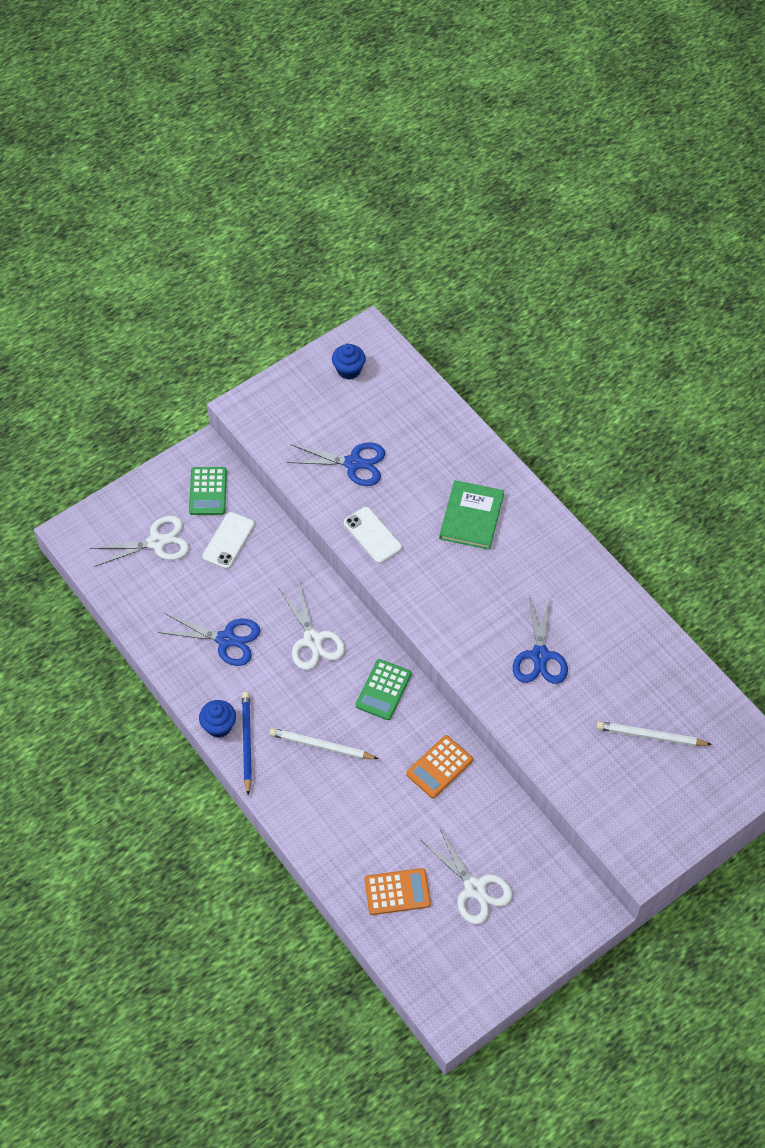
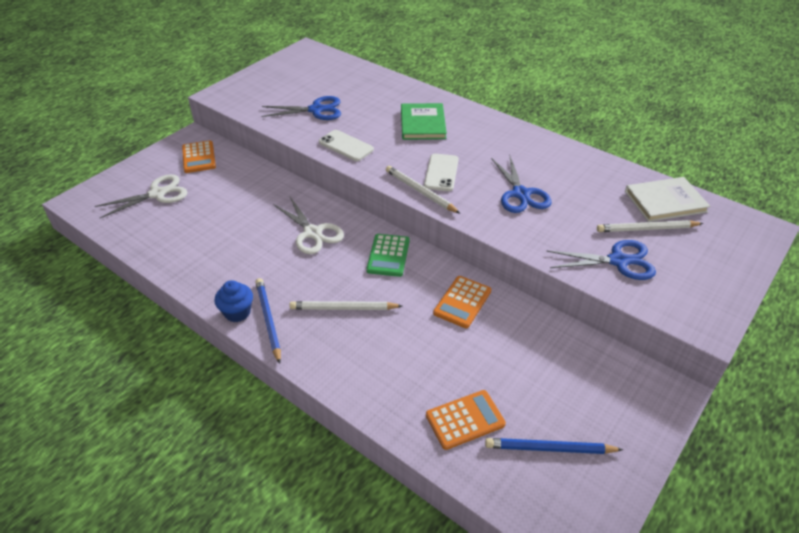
camera: 15 degrees left, 15 degrees down
(208, 491) = (199, 157): green calculator -> orange calculator
(226, 639) = (232, 246): blue scissors -> blue scissors (618, 261)
(228, 541) = (222, 183): white phone -> white phone (441, 173)
(349, 370) = (297, 66): blue cupcake -> none
(433, 627) = (420, 191): none -> white pencil
(460, 936) = (550, 448): none -> blue pencil
(475, 888) = (543, 397): white scissors -> none
(691, 703) = (665, 201): none -> white book

